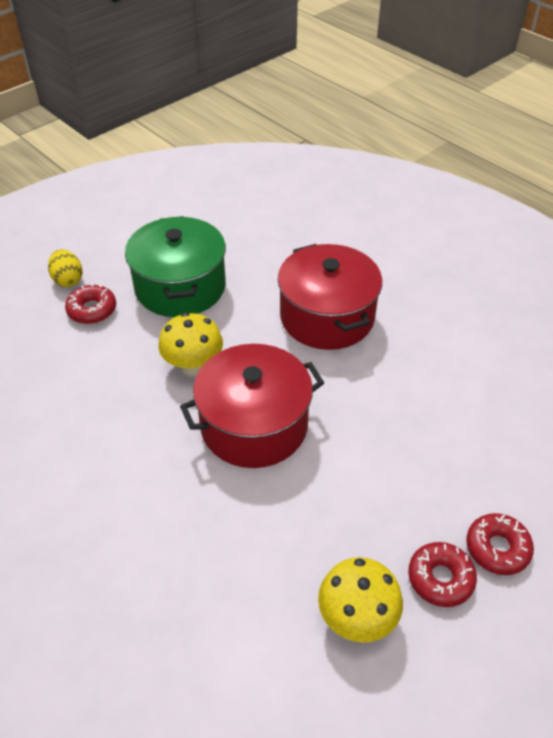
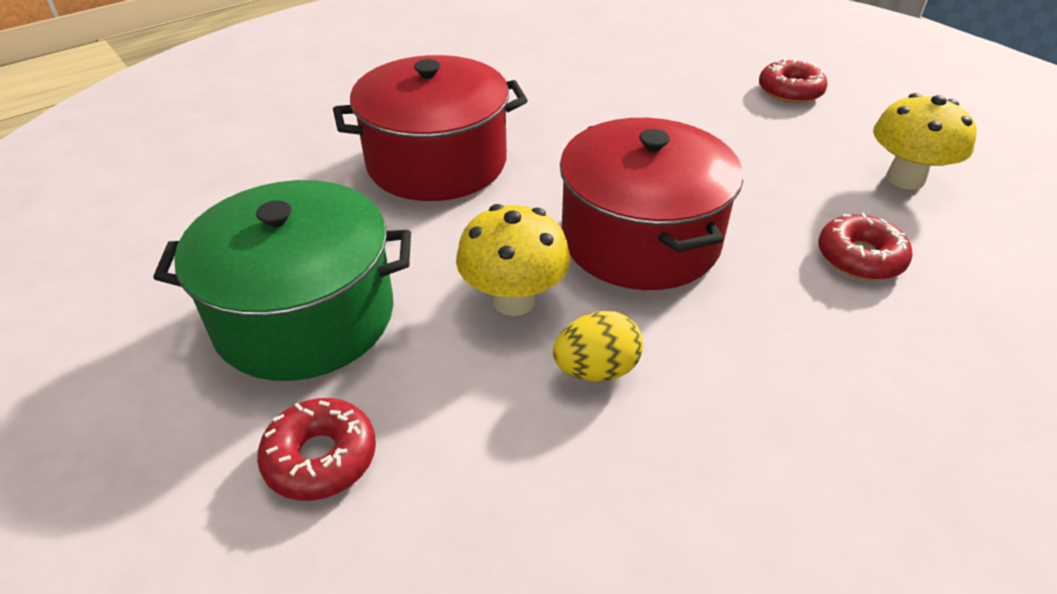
camera: 85 degrees left, 5 degrees down
(68, 280) = (192, 516): yellow egg -> yellow egg (596, 370)
(440, 578) = (836, 125): red donut -> red donut (860, 257)

